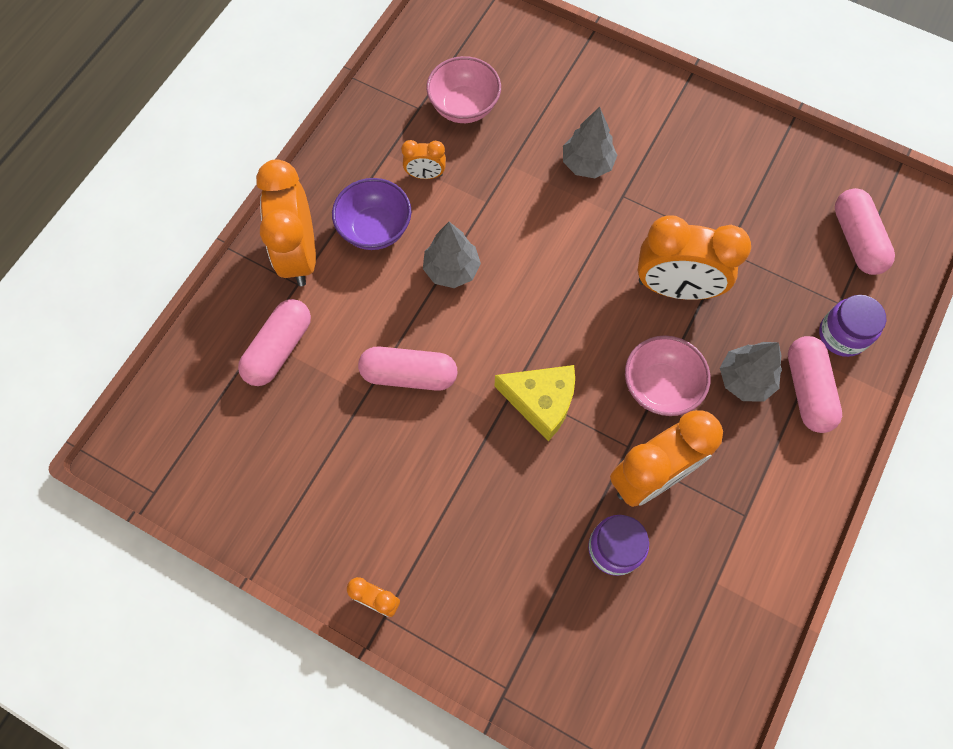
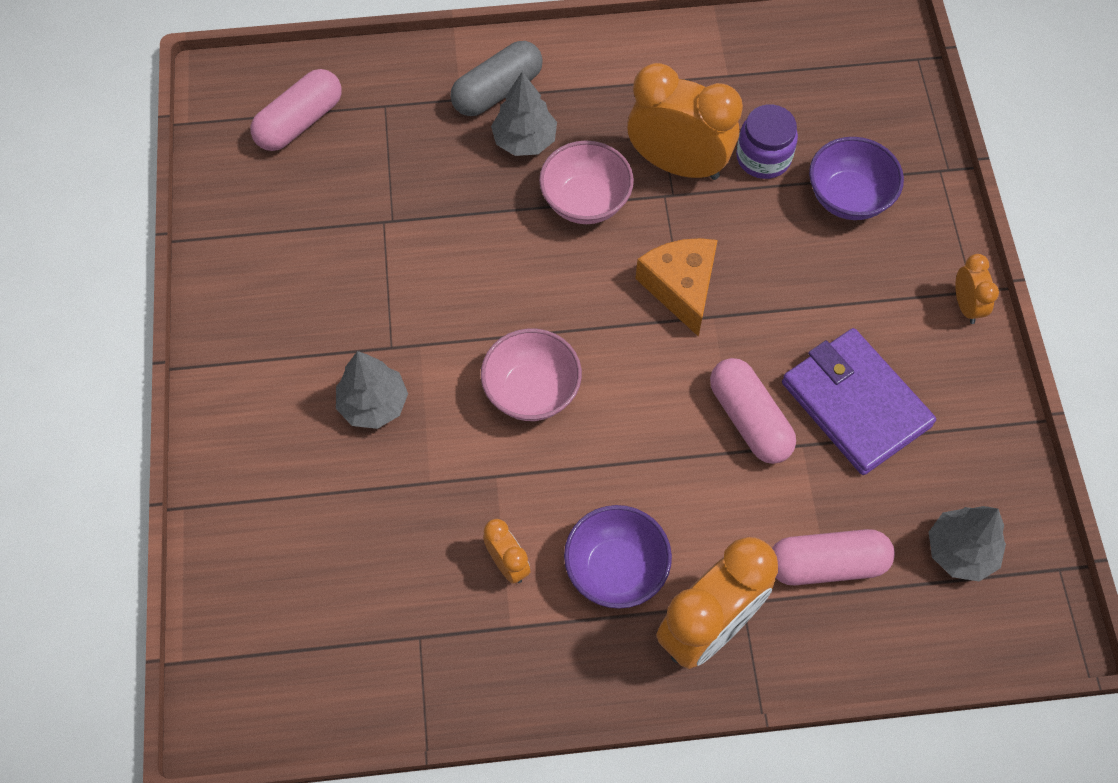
camera: 125 degrees left, 5 degrees down
(366, 453) = (855, 404): none -> purple wallet
(451, 269) = (604, 457): grey tree -> grey tree (960, 551)
(464, 107) = (382, 585): pink bowl -> pink bowl (531, 391)
(532, 587) = (848, 197): none -> purple bowl
(541, 402) = (681, 288): yellow cheese -> orange cheese
(675, 288) = (469, 242): orange clock -> none
(807, 390) = (497, 91): pink capsule -> grey capsule
(842, 335) = (418, 89): purple jar -> none

